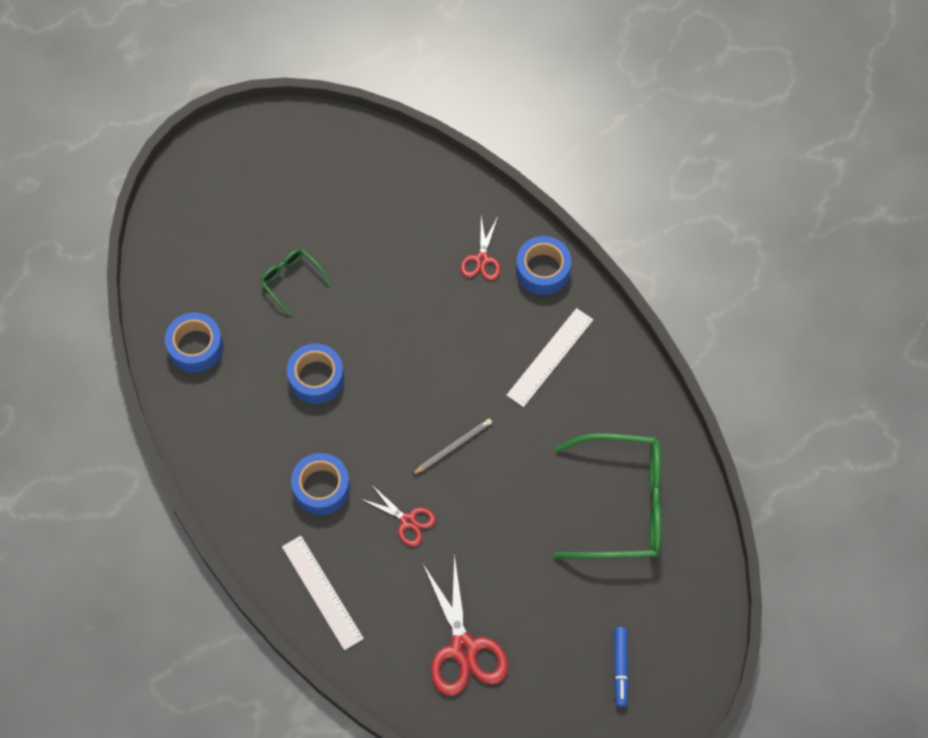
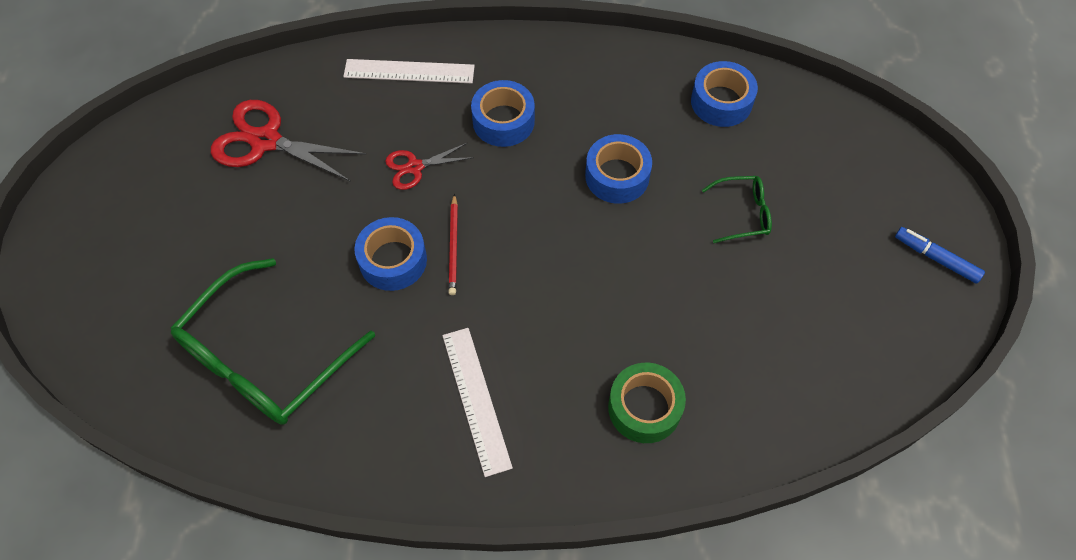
camera: 125 degrees right, 5 degrees down
(453, 447) = (453, 246): grey pencil -> red pencil
(481, 259) = (644, 408): red scissors -> green tape
(543, 270) = (586, 465): blue tape -> blue tape (393, 260)
(620, 668) = (128, 249): blue marker -> blue marker (936, 258)

